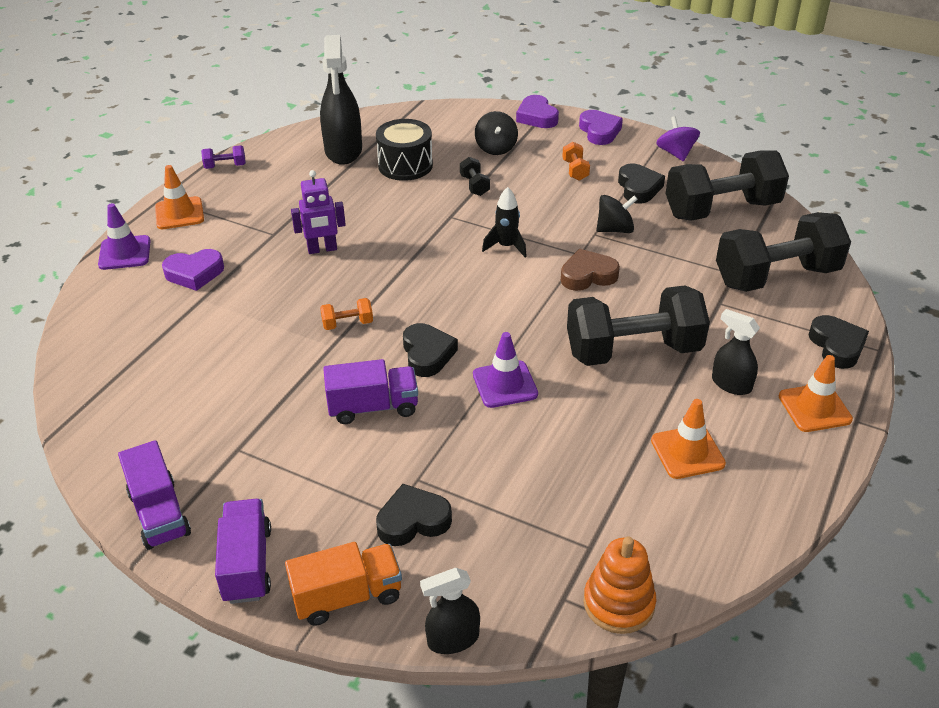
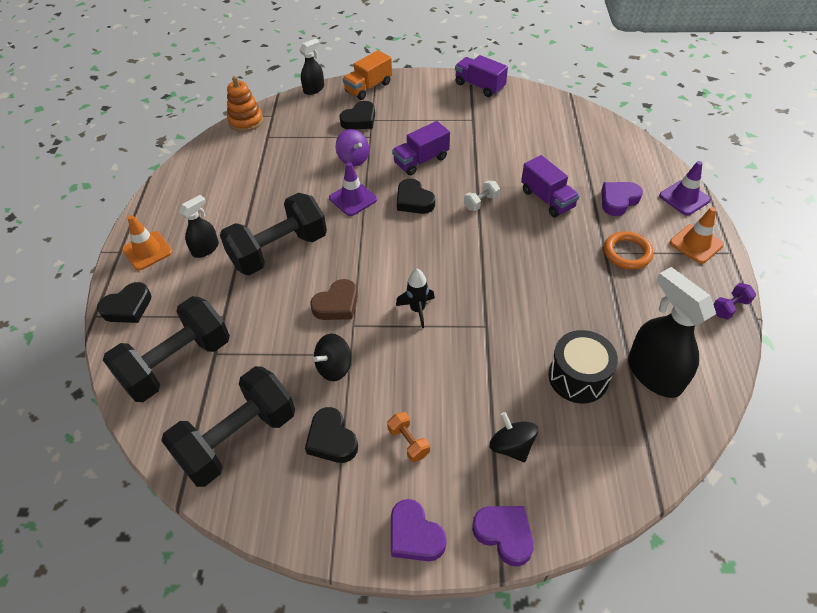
camera: 155 degrees right, 10 degrees up
(247, 564) = (421, 83): purple truck -> purple truck (547, 199)
(253, 227) = (627, 253): none -> orange ring
(322, 249) = (555, 252): purple robot -> none
(347, 324) = (481, 202): orange dumbbell -> white dumbbell
(474, 185) = (492, 375): black dumbbell -> none
(676, 153) = (308, 526): purple spinning top -> purple spinning top (353, 159)
(687, 452) = (227, 196): orange traffic cone -> none
(731, 384) = (205, 249): black spray bottle -> black spray bottle turned 60 degrees counterclockwise
(837, 346) = (128, 307): black heart -> black heart turned 90 degrees counterclockwise

